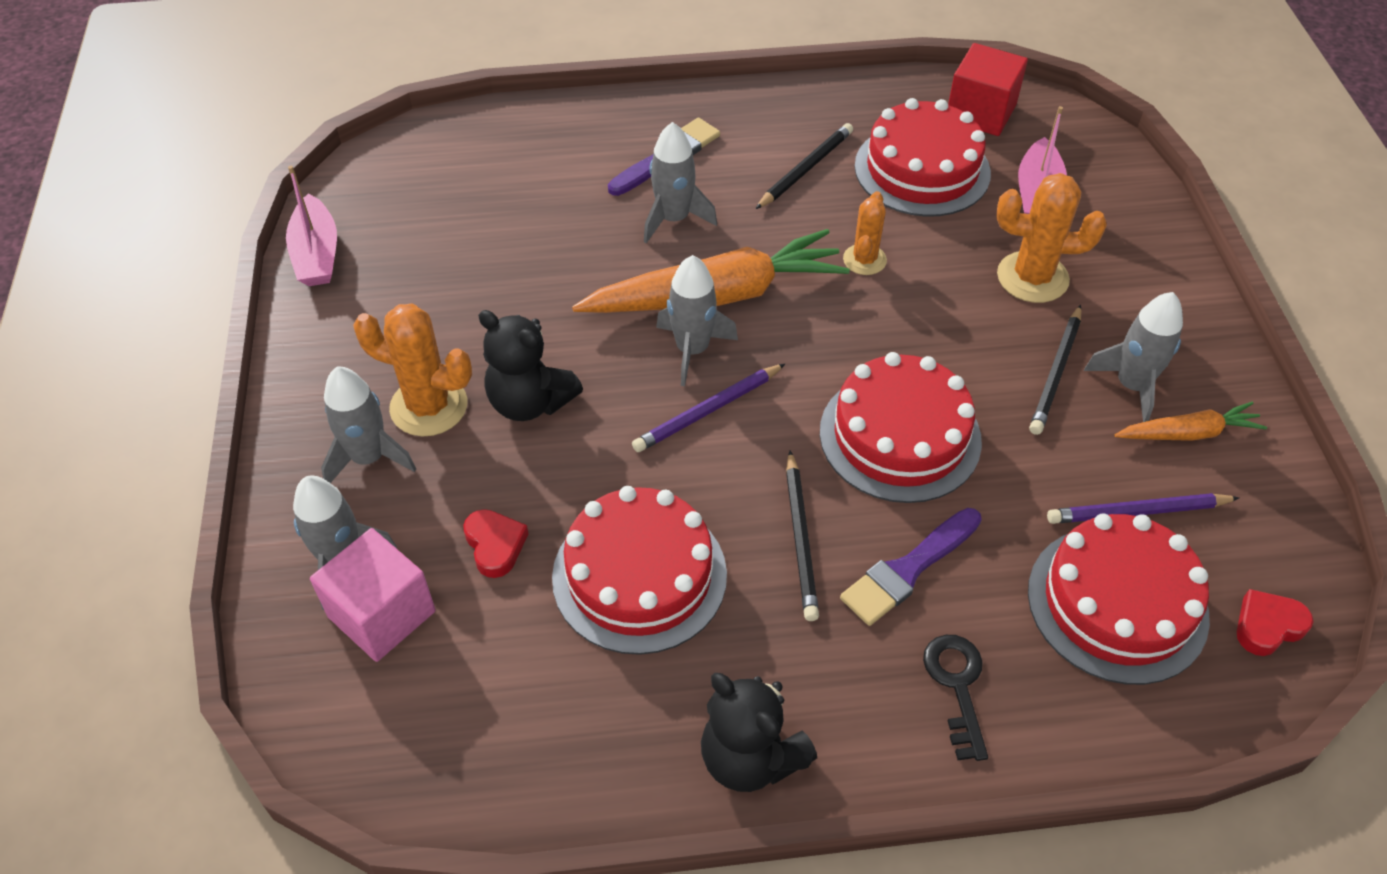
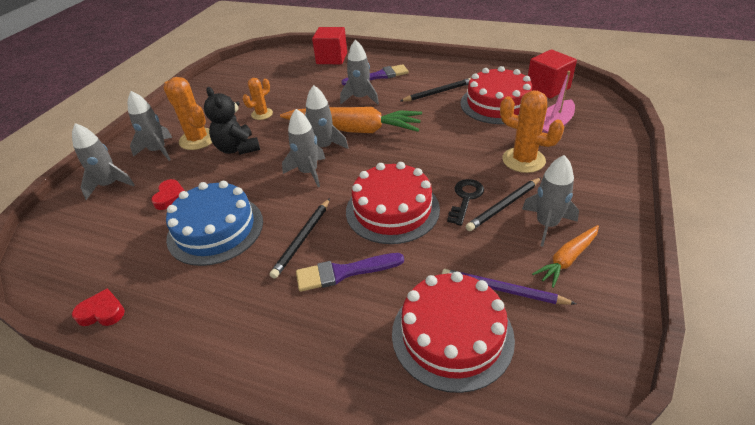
camera: 30 degrees right, 10 degrees down
(317, 254) = (211, 80): pink boat -> none
(382, 614) = (103, 208): pink cube -> none
(536, 131) = (332, 58): none -> red cube
(639, 575) = (215, 229): red cake -> blue cake
(708, 410) = (308, 172): purple pencil -> grey rocket
(750, 757) = (186, 331): black teddy bear -> none
(864, 260) = (437, 132): orange cactus -> orange cactus (262, 114)
(957, 686) = (320, 341): black key -> black key (465, 198)
(1188, 433) = (567, 259): orange carrot -> orange carrot turned 120 degrees clockwise
(1267, 626) = (548, 389): red heart -> red heart (102, 312)

